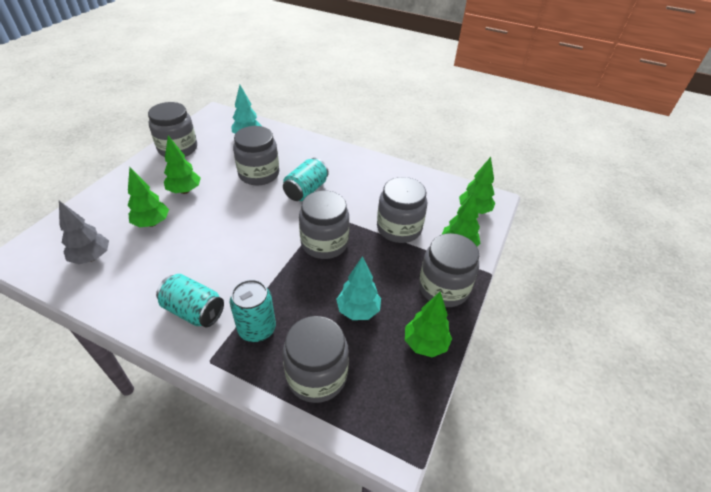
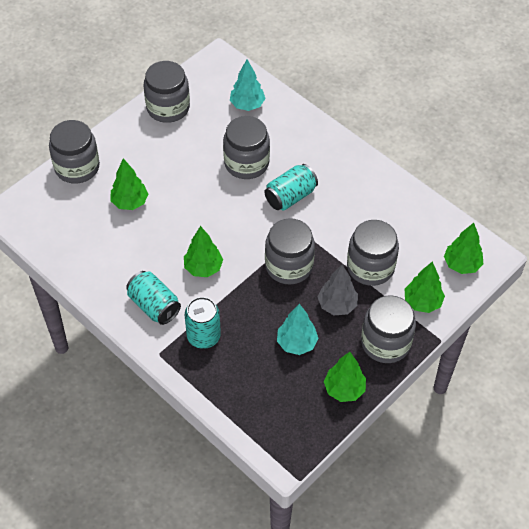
camera: 20 degrees right, 10 degrees up
(92, 257) = (73, 229): grey tree -> grey tree (337, 305)
(185, 191) = (166, 169): green tree -> green tree (203, 268)
(317, 375) = (242, 390): grey jar -> grey jar (77, 167)

